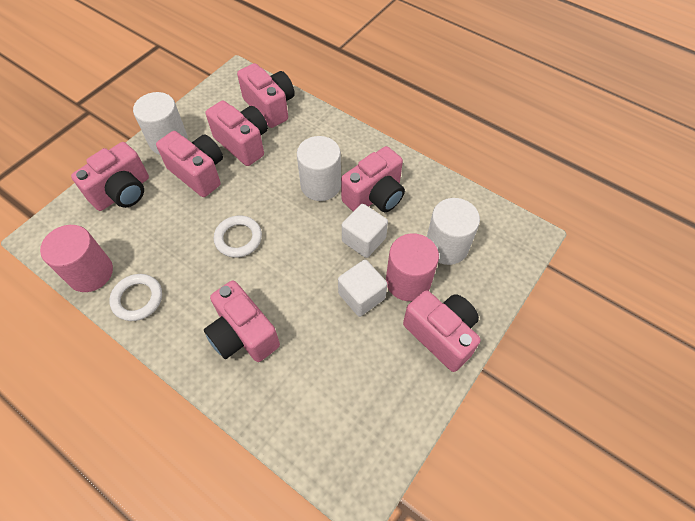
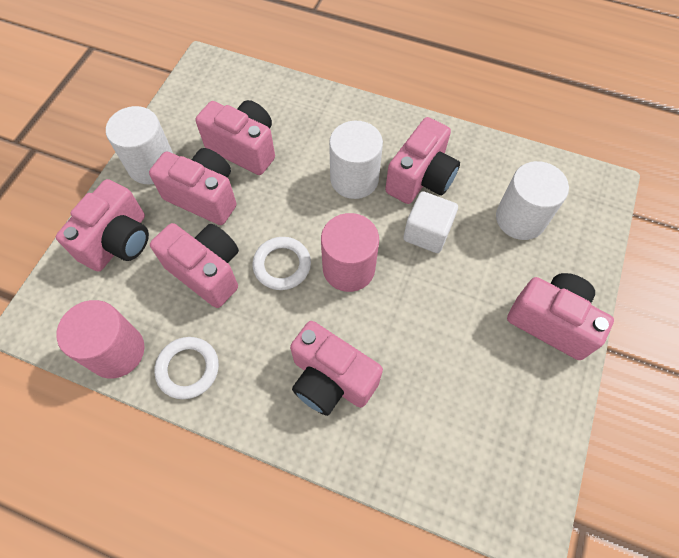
camera: 15 degrees left, 5 degrees up
(270, 107) = (260, 97): pink camera -> pink camera (207, 271)
(361, 296) = (448, 299): white cube -> none
(408, 281) = (493, 269): pink cylinder -> pink cylinder (348, 268)

